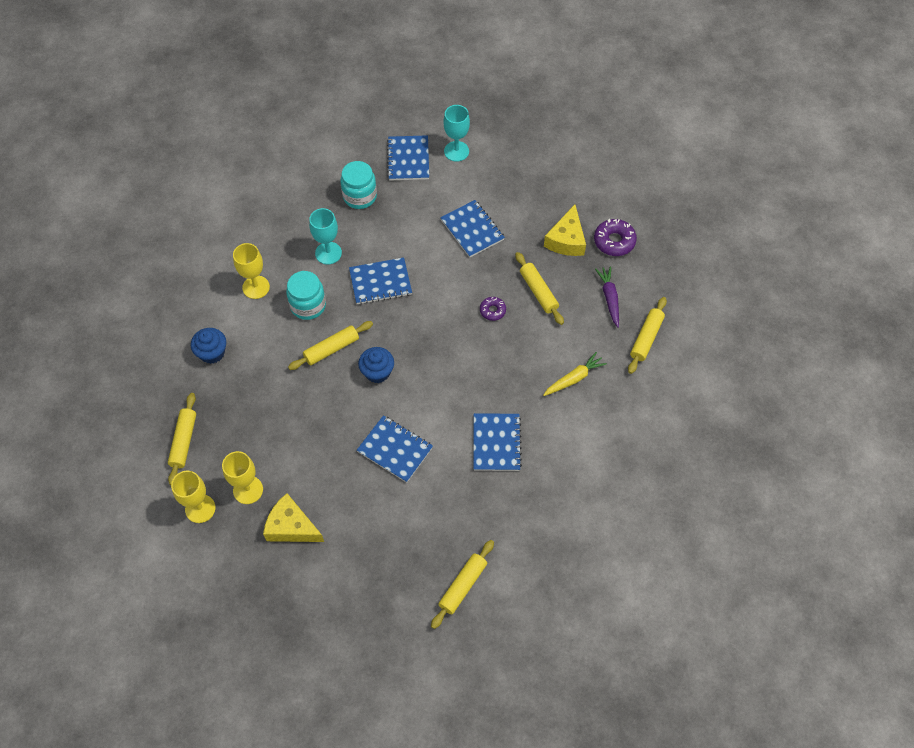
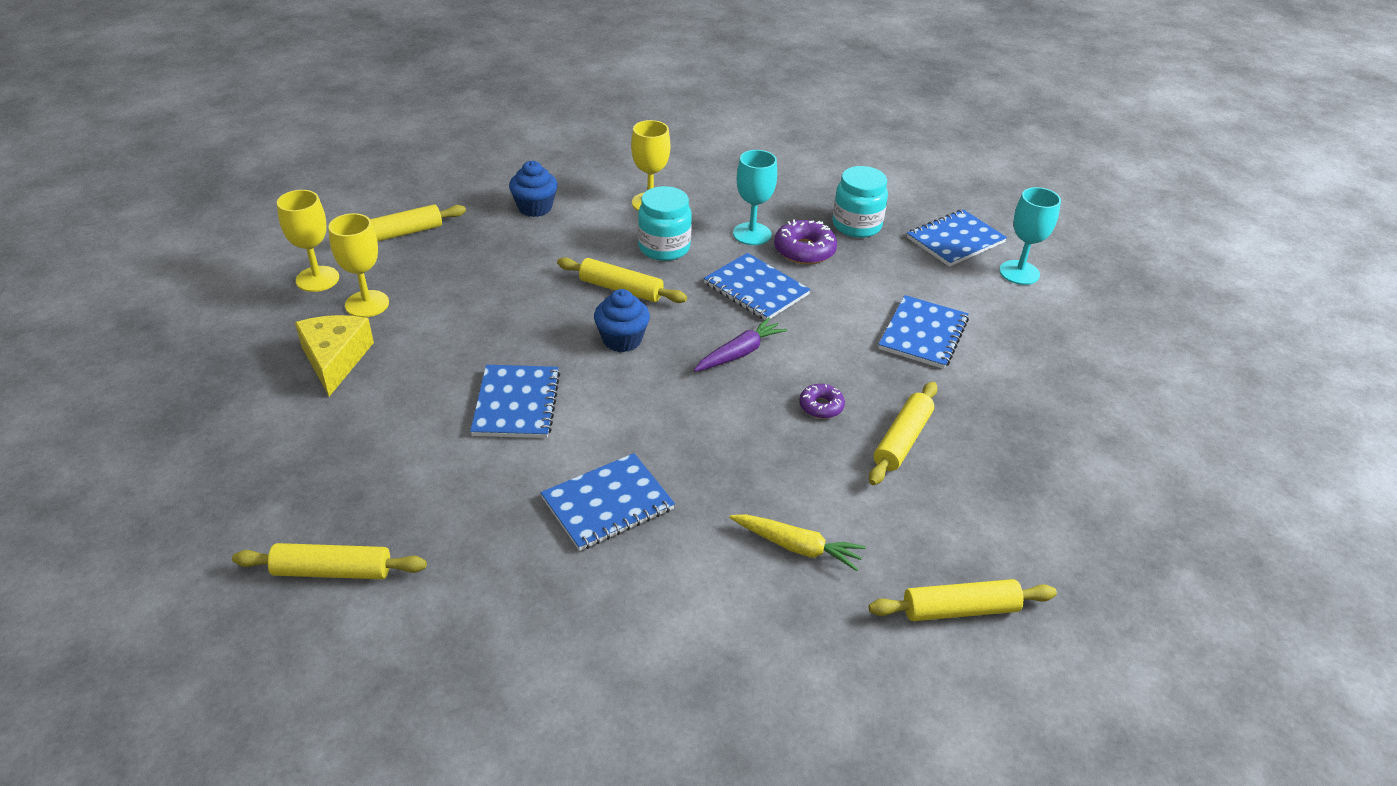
camera: 55 degrees right, 20 degrees down
(566, 240) = (1020, 433): yellow cheese -> none
(609, 298) = (980, 527): purple carrot -> purple carrot (739, 353)
(614, 241) = (1084, 488): purple donut -> purple donut (804, 250)

